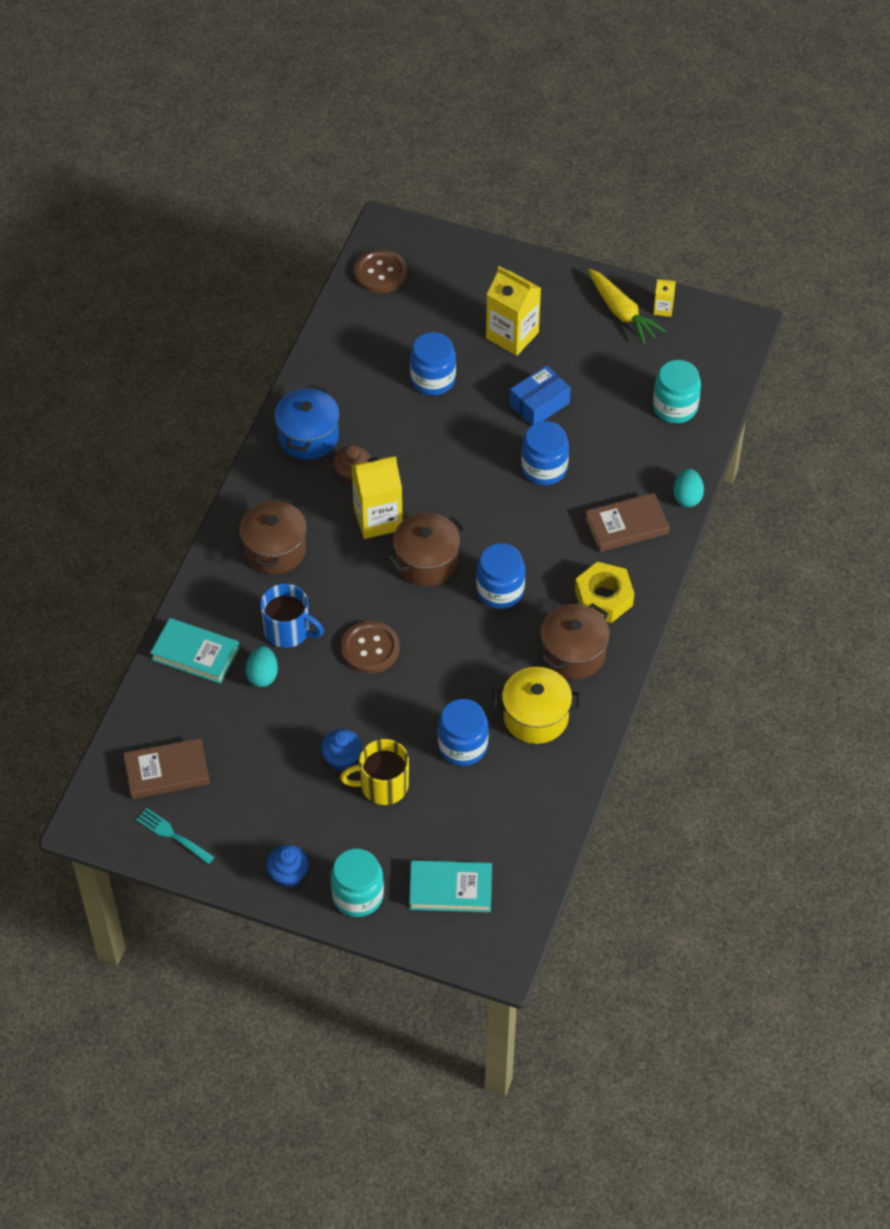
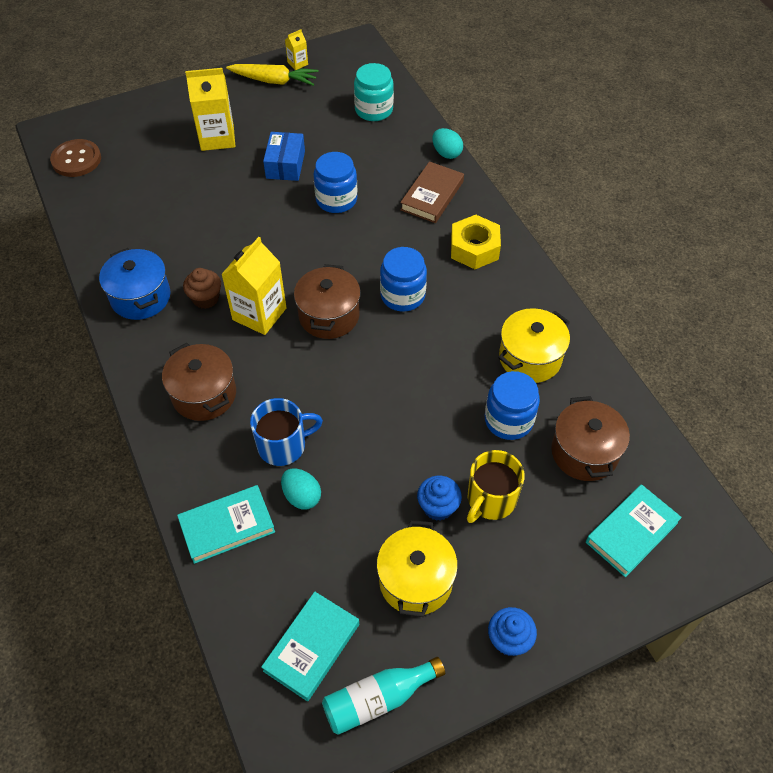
camera: 45 degrees left, 0 degrees up
(167, 772) = (312, 647): brown book -> turquoise book
(172, 835) = (378, 699): turquoise fork -> turquoise bottle
(273, 791) = (415, 581): none -> yellow pot
(357, 895) = (577, 603): turquoise jar -> none
(370, 648) = (360, 407): brown button -> none
(433, 379) = (193, 198): blue jar -> none
(573, 653) = (500, 297): brown pot -> brown pot (584, 452)

